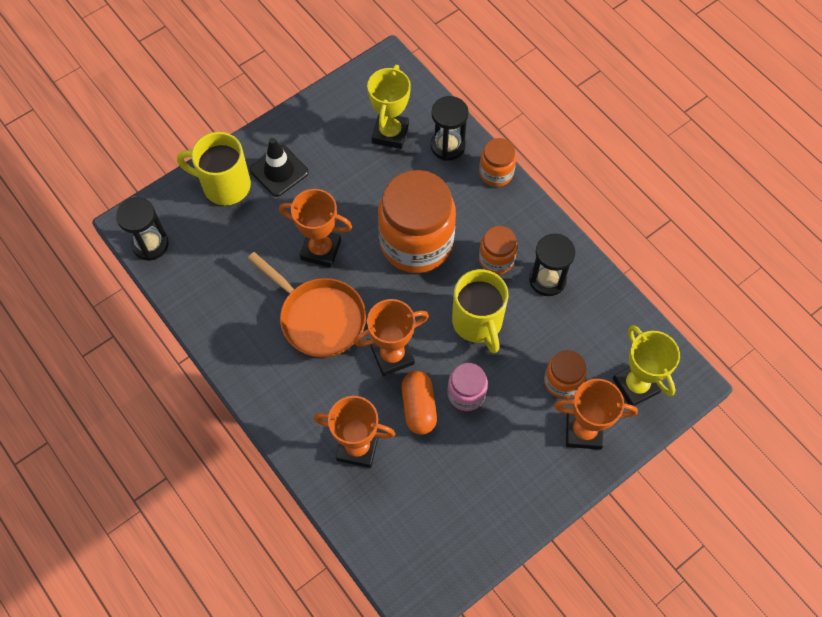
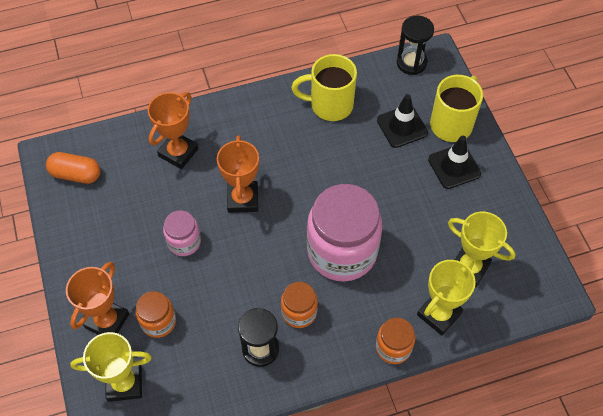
camera: 110 degrees right, 5 degrees down
(243, 230) = (402, 126): none -> black traffic cone
(318, 317) = (299, 157): orange pan -> none
(321, 250) = (362, 176): orange trophy -> none
(416, 242) = (342, 251): orange jar -> pink jar
(419, 407) = (190, 204): orange capsule -> orange capsule (76, 174)
(447, 146) = (439, 314): black hourglass -> yellow trophy
(478, 323) = (243, 274): yellow mug -> yellow mug (329, 105)

